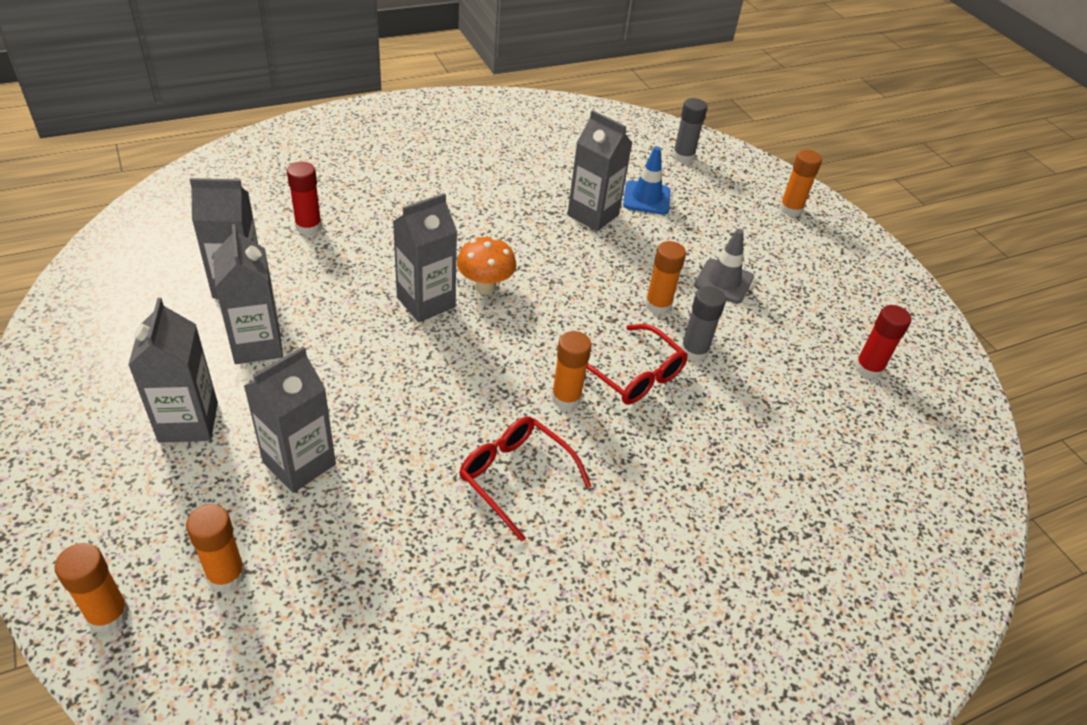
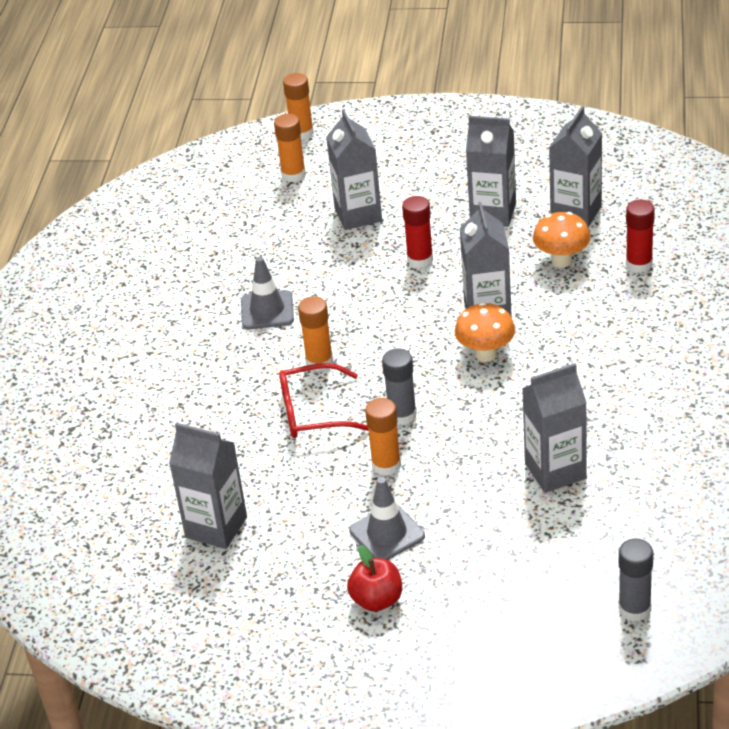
camera: 130 degrees right, 5 degrees down
(188, 422) = (432, 173): grey carton -> grey carton (216, 527)
(323, 274) = (561, 261): none -> orange mushroom
(515, 477) = (267, 310): red glasses -> grey traffic cone
(646, 198) = (563, 532): blue traffic cone -> none
(694, 351) = (312, 464): grey glue stick -> grey glue stick (402, 415)
(784, 266) = (377, 600): none -> red apple
(790, 209) = (470, 667): orange glue stick -> none
(868, 368) = (200, 586): red glue stick -> red glue stick (420, 259)

